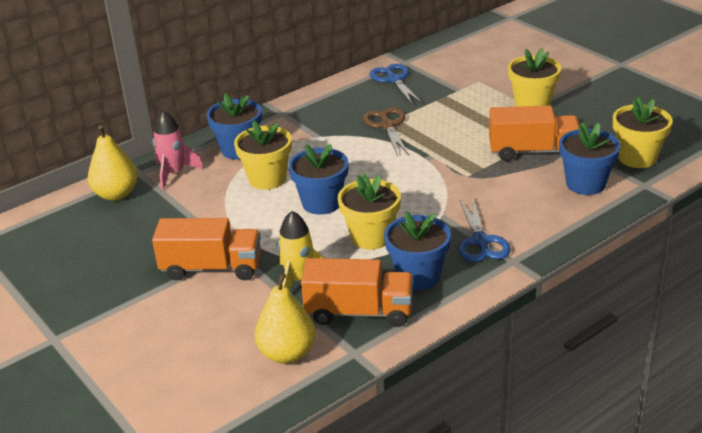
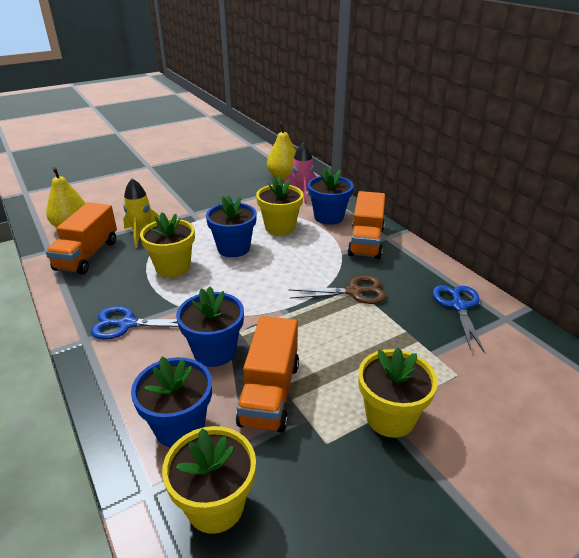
camera: 95 degrees right, 0 degrees up
(211, 268) = (179, 206): orange truck -> orange truck (366, 241)
(393, 79) = (458, 306): blue scissors -> blue scissors turned 75 degrees counterclockwise
(418, 276) = (106, 284): blue flower pot -> blue flower pot (214, 351)

